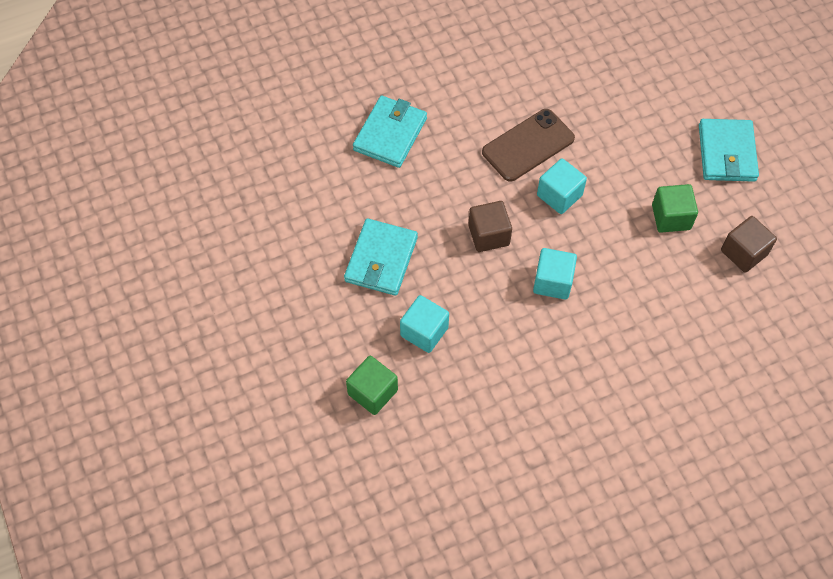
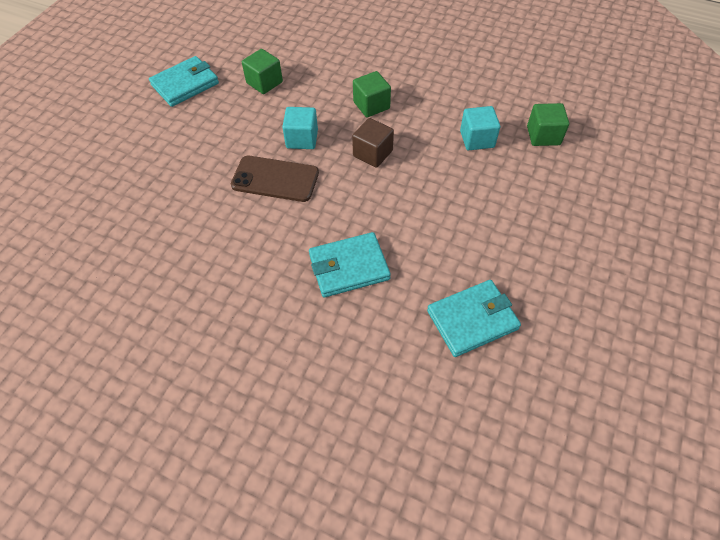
camera: 130 degrees left, 5 degrees down
(381, 259) = (457, 195): turquoise wallet -> turquoise wallet (472, 320)
(552, 282) = (371, 105): turquoise cube -> green cube
(744, 252) = (259, 44): brown cube -> none

